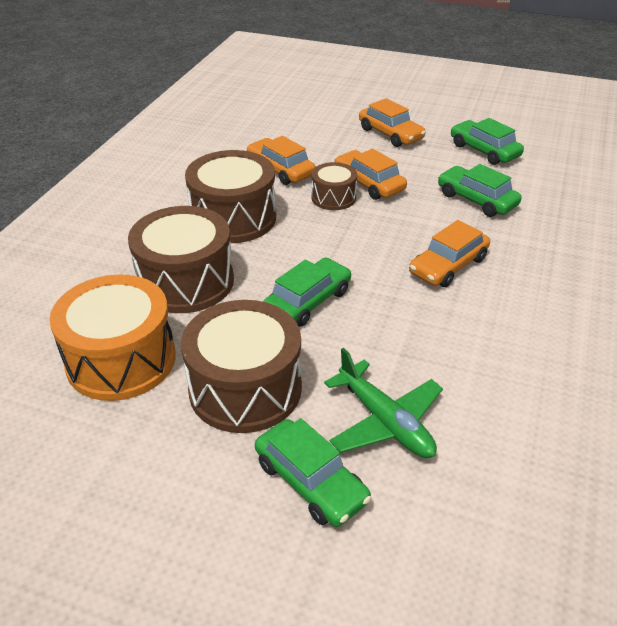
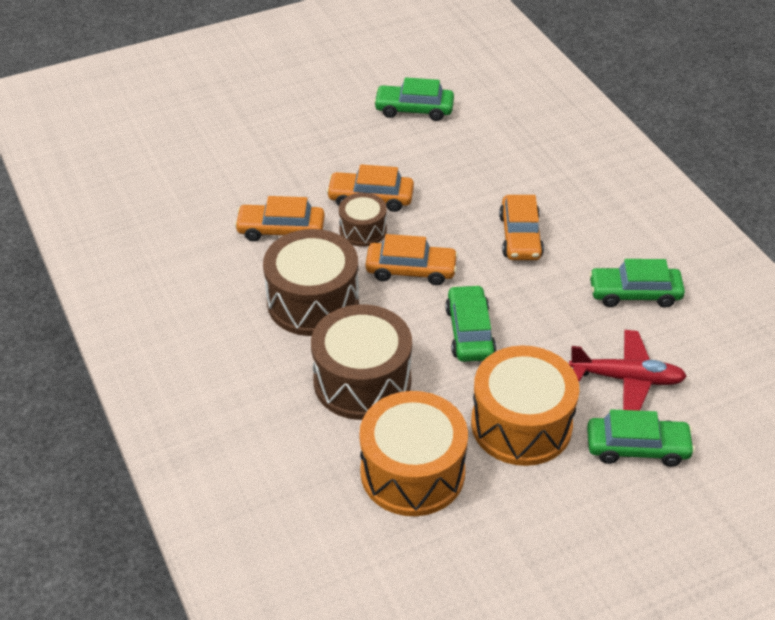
camera: 45 degrees left, 5 degrees up
(245, 389) = (521, 424): brown drum -> orange drum
(385, 422) = (627, 379): green plane -> red plane
(390, 134) = (319, 135): orange car -> orange car (411, 270)
(476, 200) = (467, 163): green car -> green car (634, 293)

